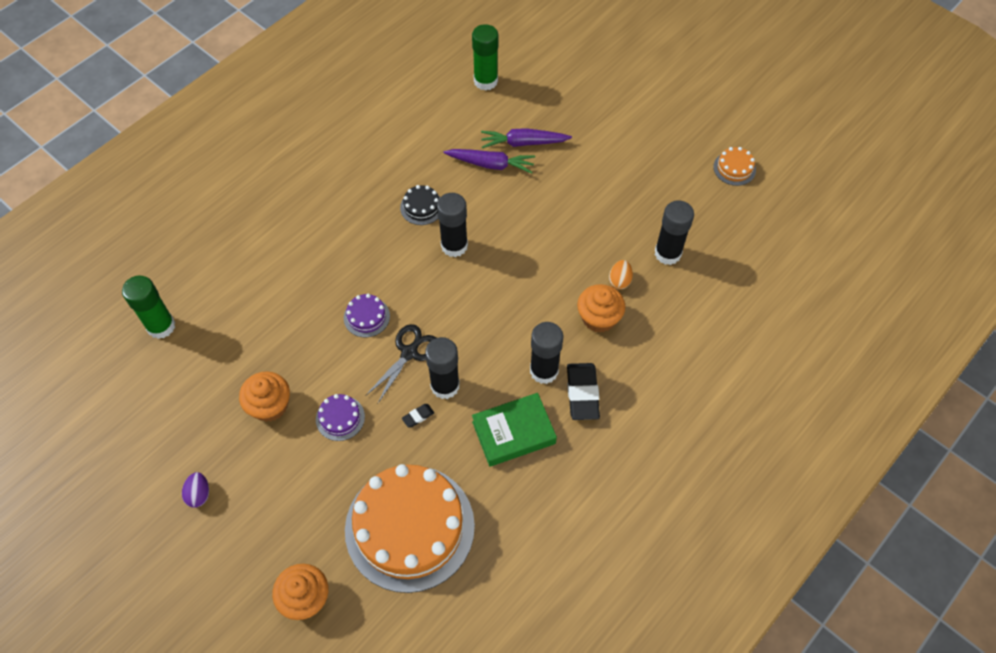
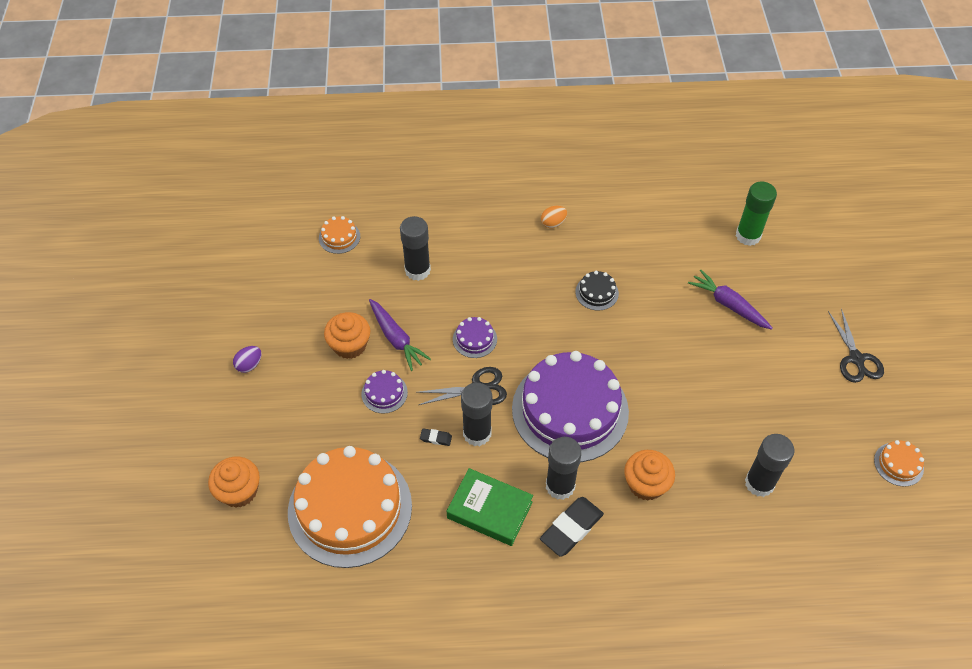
camera: 45 degrees right, 5 degrees down
(161, 326) = (339, 237): green glue stick -> orange cake
(454, 246) = (591, 339): black glue stick -> black glue stick (417, 270)
(490, 164) = (684, 301): purple carrot -> purple carrot (396, 338)
(493, 310) = (570, 410): none -> purple cake
(619, 281) = (694, 470): orange egg -> orange egg (553, 223)
(641, 116) = (856, 359): none -> black scissors

